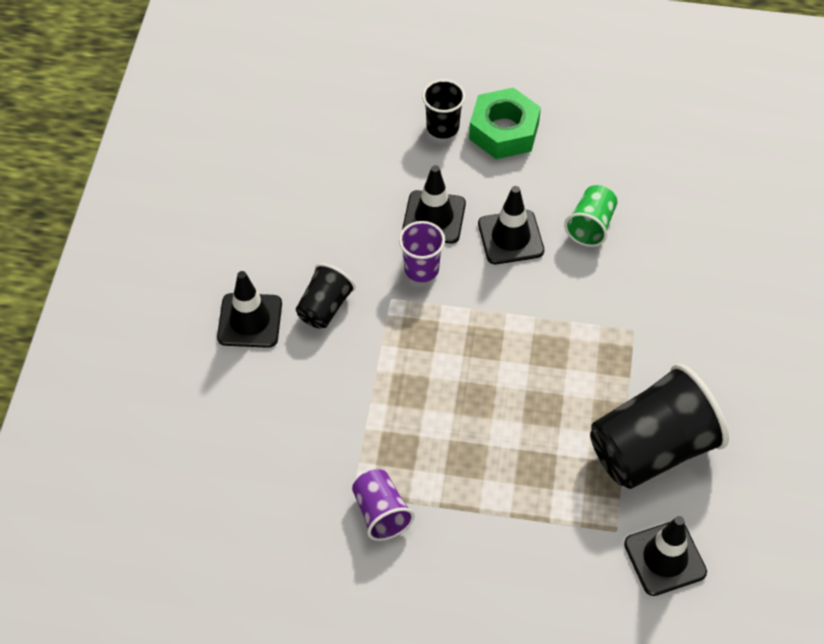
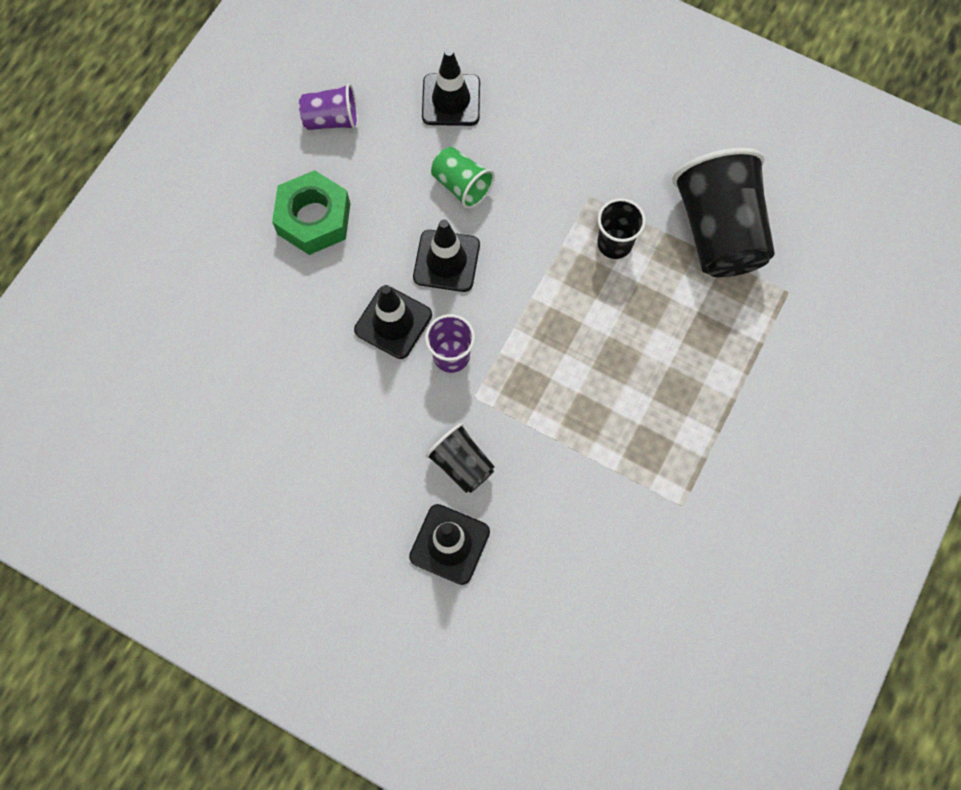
camera: 70 degrees left, 15 degrees up
(381, 513) = (711, 486): purple cup -> purple cup (332, 120)
(442, 127) = (283, 274): black cup -> black cup (614, 243)
(665, 558) = (825, 264): black traffic cone -> black traffic cone (451, 100)

